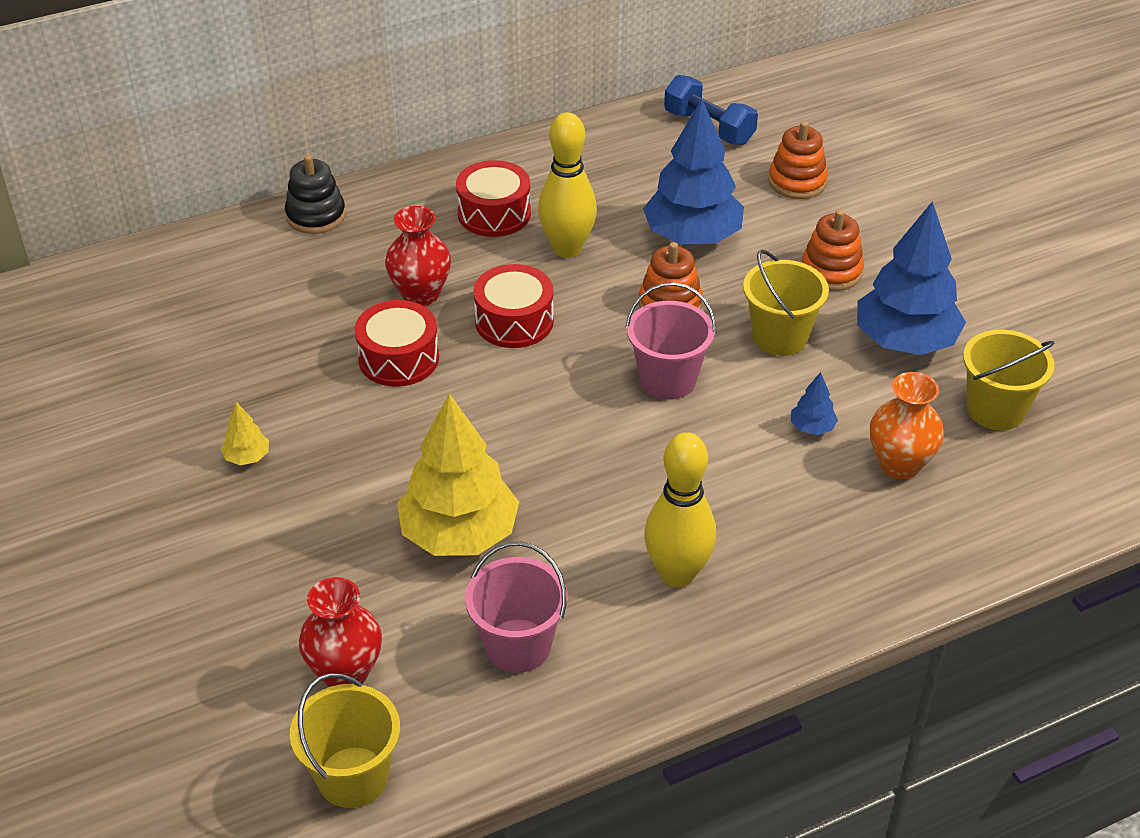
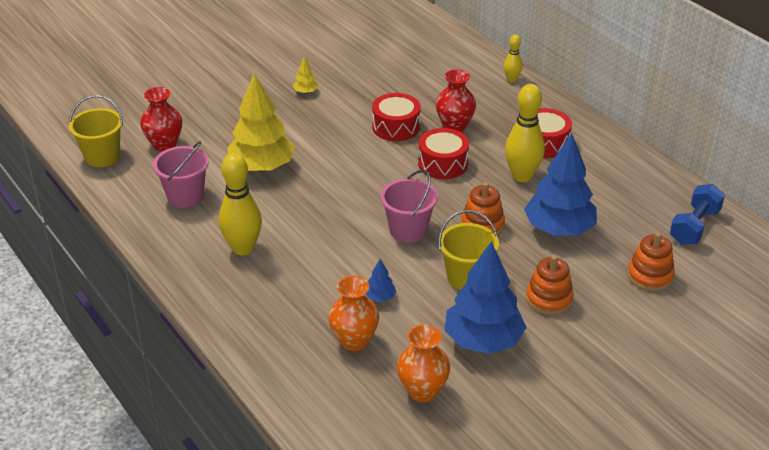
camera: 80 degrees right, 5 degrees down
(316, 216) = (511, 80): black stacking toy -> yellow bowling pin
(995, 410) = (422, 391): yellow bucket -> orange vase

